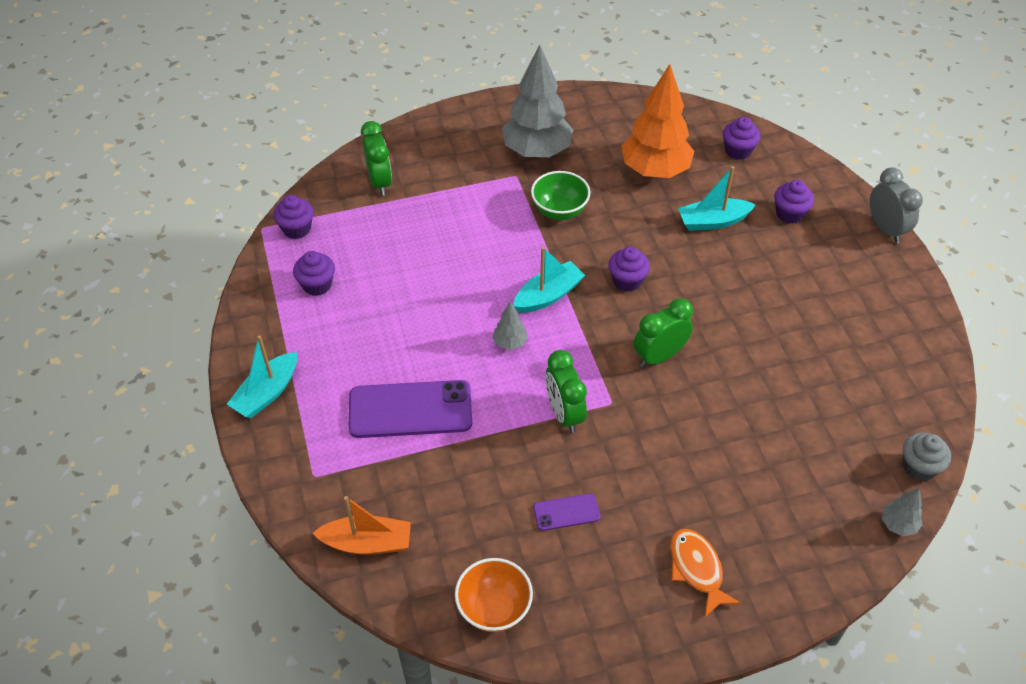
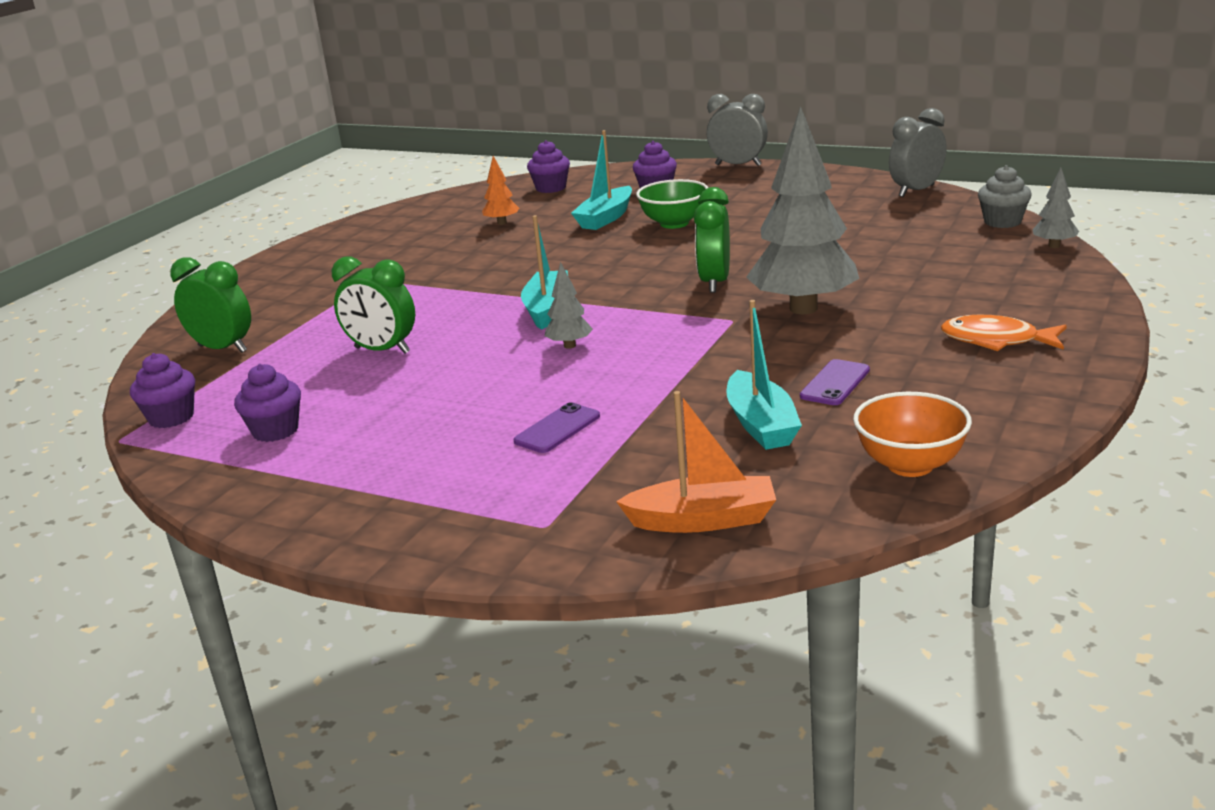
camera: 45 degrees left, 25 degrees down
(267, 393) = (362, 519): turquoise boat -> turquoise boat (761, 425)
(367, 543) = (703, 520): orange boat -> orange boat turned 45 degrees clockwise
(410, 409) = (557, 429): purple phone -> purple phone, size x0.49
(537, 151) = (366, 262): grey tree -> grey tree (803, 309)
(559, 211) = (459, 274): green bowl -> green bowl (674, 223)
(564, 414) = (707, 346): green clock -> green clock (382, 350)
(627, 281) = (601, 270): purple cupcake -> none
(655, 171) = (502, 223): orange tree -> orange tree, size x0.43
(935, 376) = (916, 191): none -> grey clock

